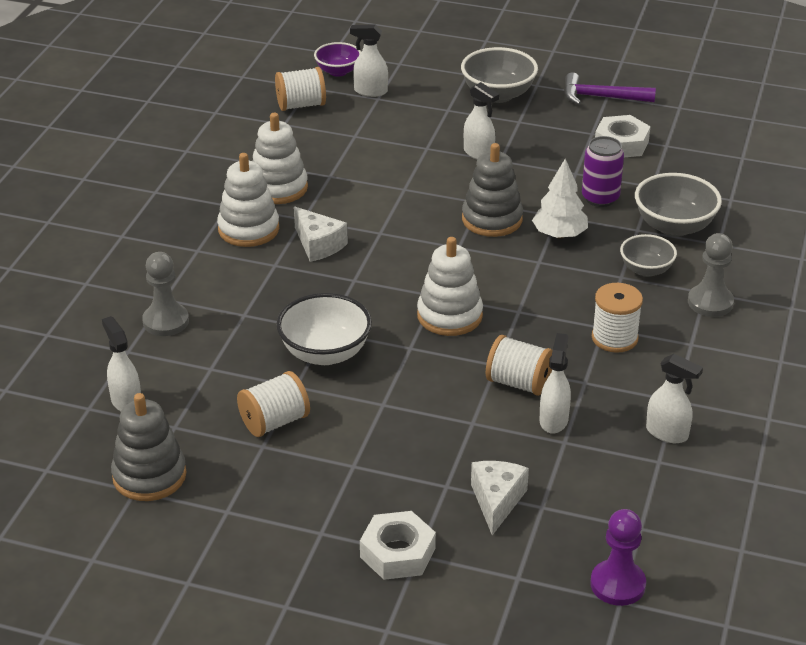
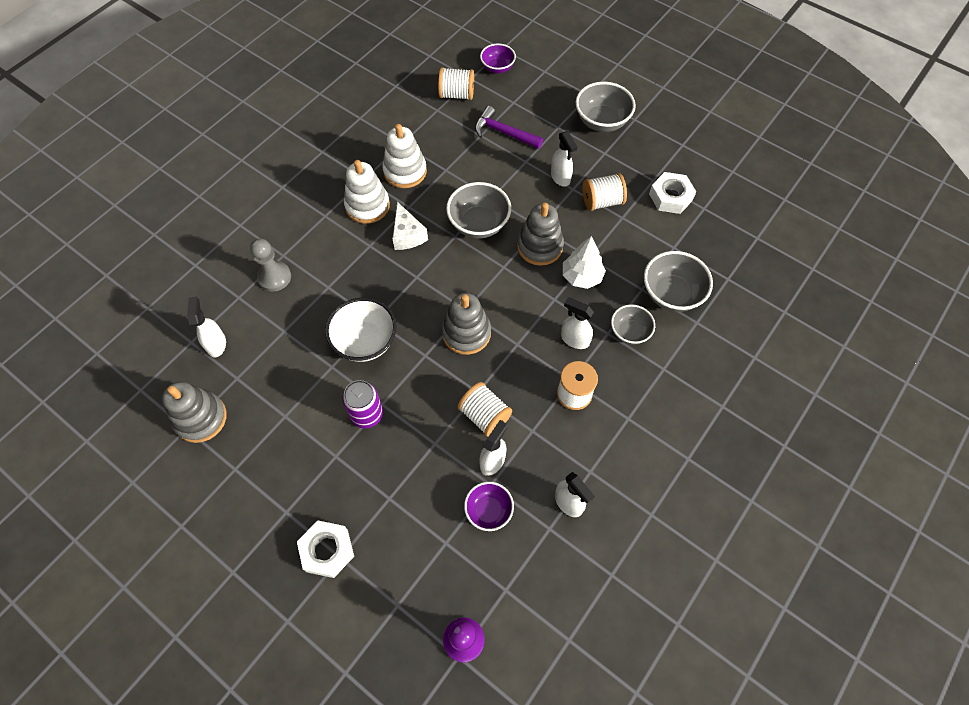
camera: 20 degrees right, 25 degrees up
(274, 422) = (302, 396): white spool -> white spool (602, 202)
(370, 91) = (511, 94): white spray bottle -> white spray bottle (574, 339)
(403, 215) = (479, 224): none -> grey bowl
(449, 316) = (466, 333): white stacking toy -> grey stacking toy
(497, 501) = (417, 526): white cheese -> none
(576, 464) = (488, 510): none -> purple bowl
(600, 198) = (629, 248): purple can -> purple can (367, 414)
(601, 97) = (677, 145): purple hammer -> purple hammer (504, 133)
(710, 302) = (662, 381): grey pawn -> none

